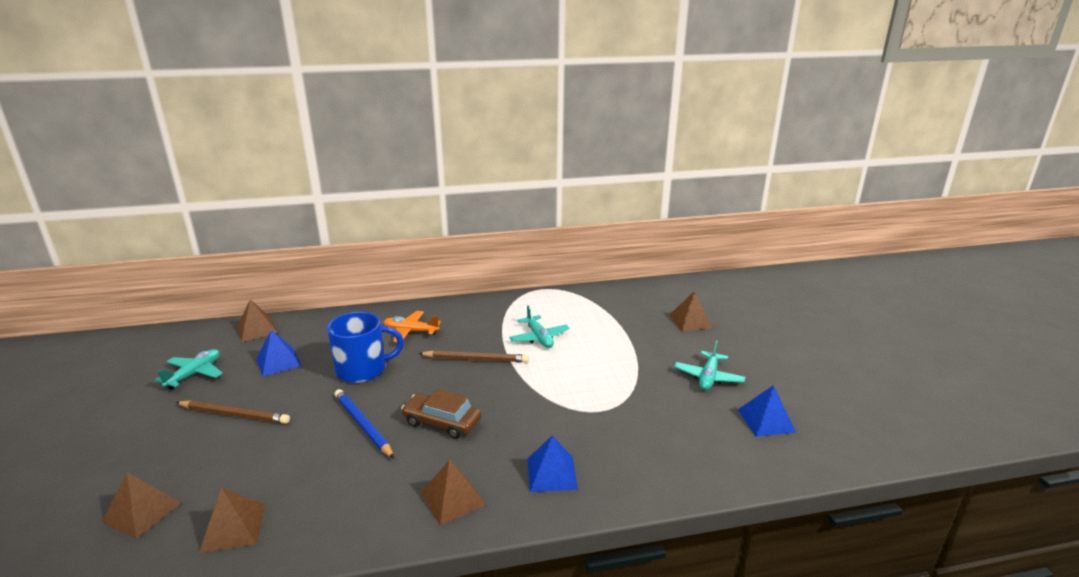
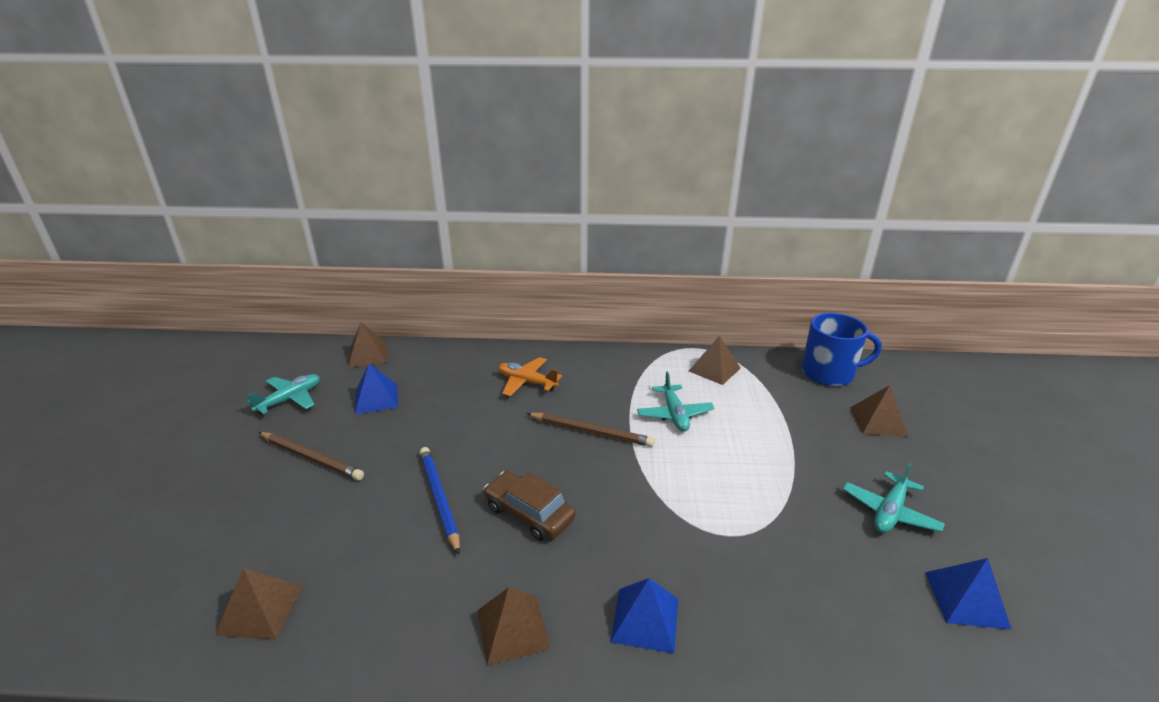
camera: 15 degrees right, 5 degrees up
(142, 512) = (180, 565): brown pyramid -> brown pyramid (714, 369)
(362, 369) = (460, 424): blue mug -> blue mug (829, 373)

